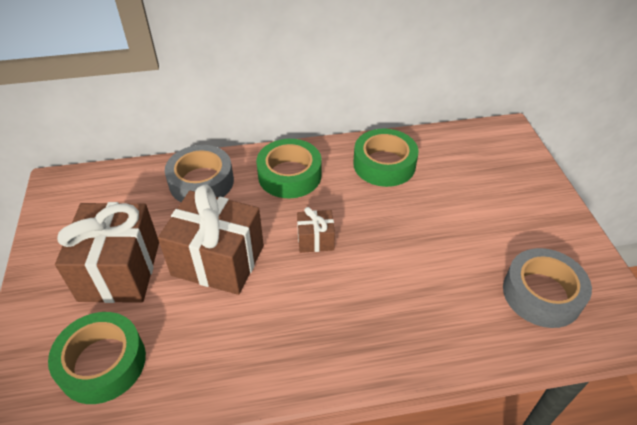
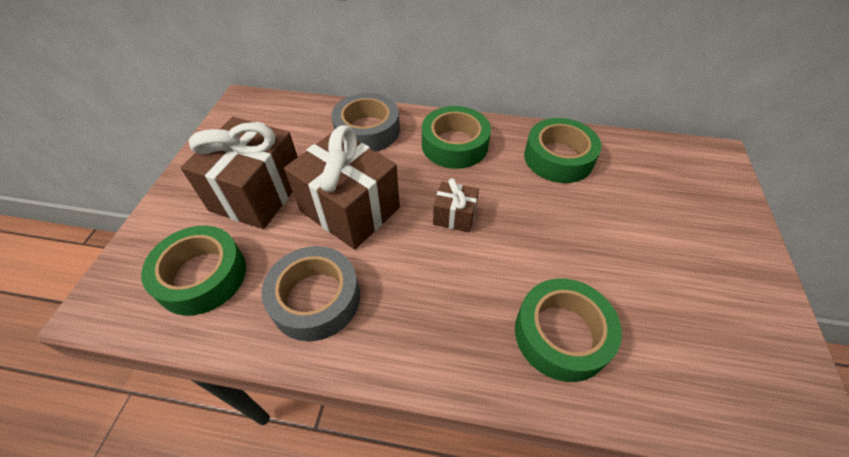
camera: 20 degrees right, 5 degrees up
(438, 310) = (561, 334): none -> green tape
(542, 294) = (700, 356): grey tape -> grey tape (315, 299)

